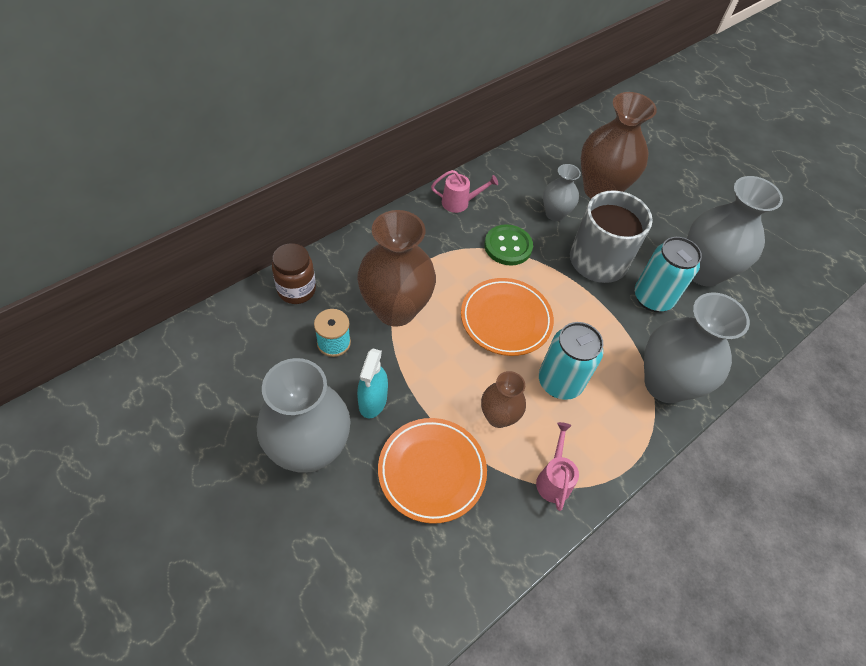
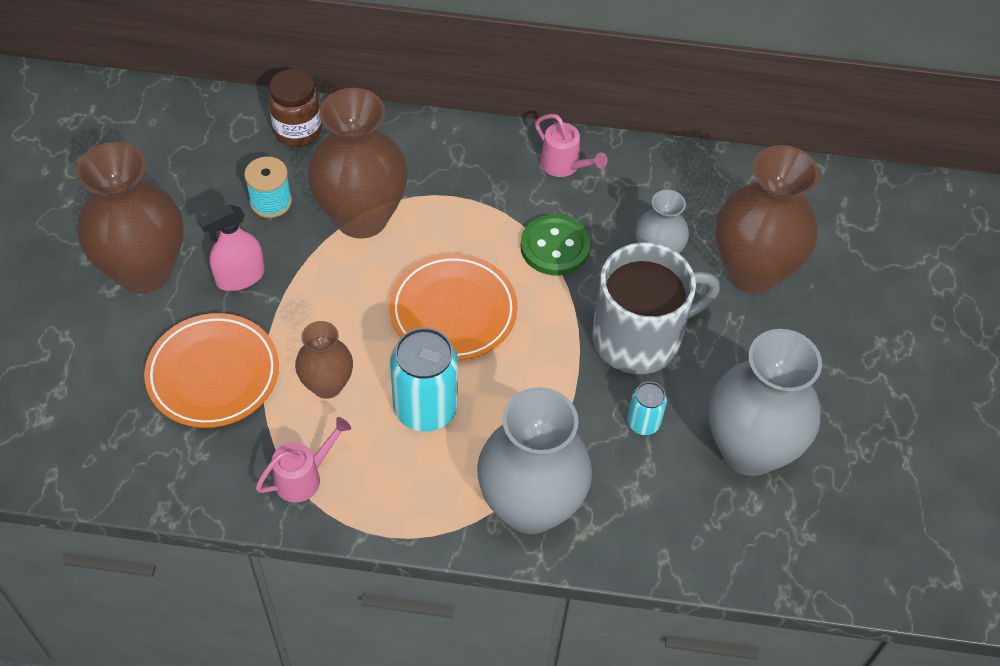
camera: 50 degrees right, 0 degrees up
(310, 449) = (144, 271): grey vase -> brown vase
(373, 401) = (240, 277): turquoise spray bottle -> pink spray bottle
(652, 298) = (643, 423): turquoise can -> turquoise can, size x0.53

